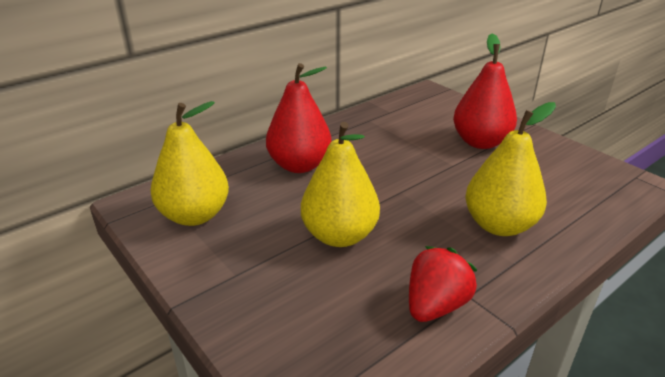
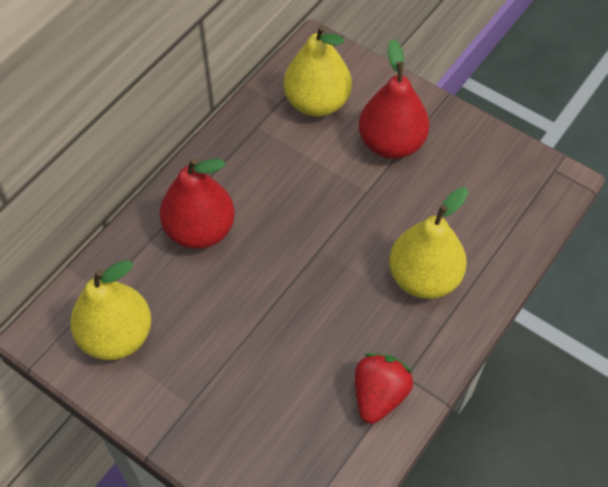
camera: 15 degrees left, 25 degrees up
(339, 235) = (273, 329): yellow pear -> yellow pear (317, 103)

